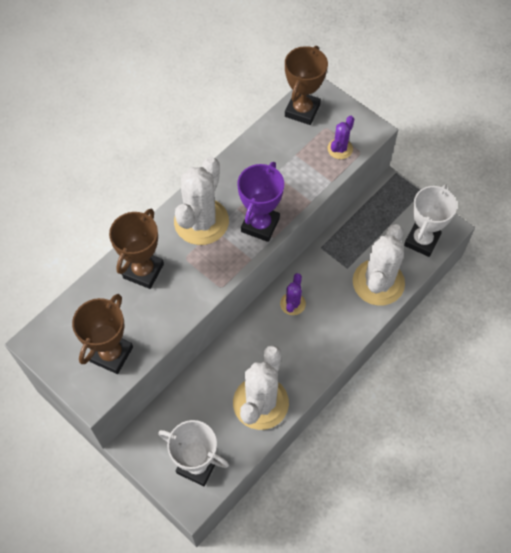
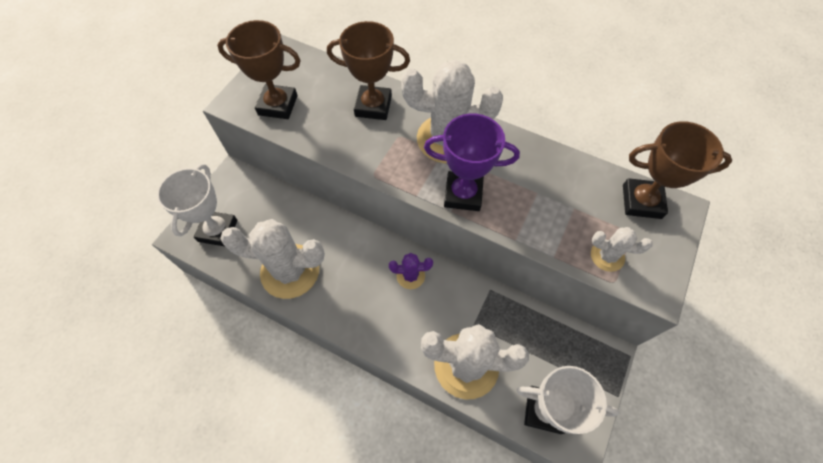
camera: 75 degrees right, 0 degrees up
(340, 149) = (607, 256): purple cactus -> white cactus

